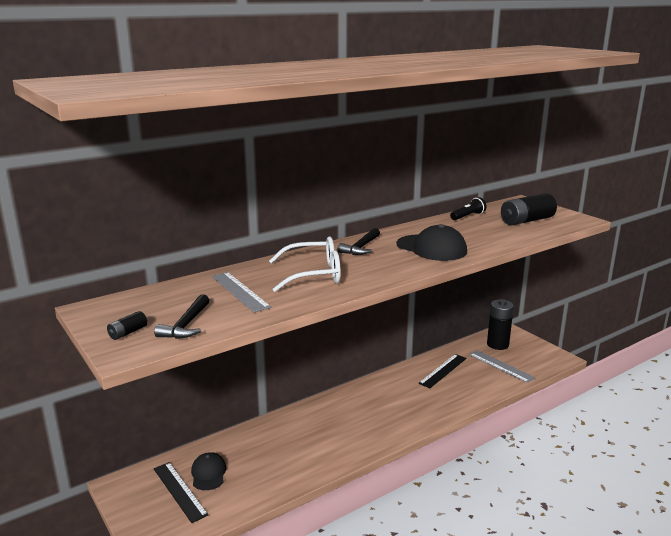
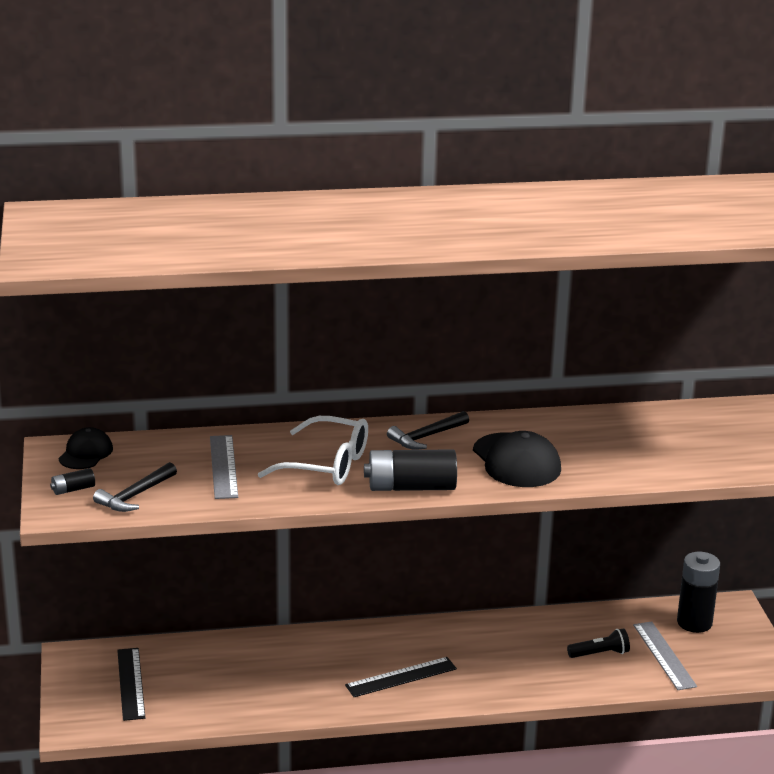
camera: 25 degrees right, 5 degrees up
(208, 473) = (173, 674): black cap -> black cap (86, 453)
(443, 370) = (571, 637): black ruler -> black ruler (401, 677)
(468, 216) = (636, 418): black flashlight -> black flashlight (600, 653)
(526, 221) = (713, 447): black battery -> black battery (411, 487)

